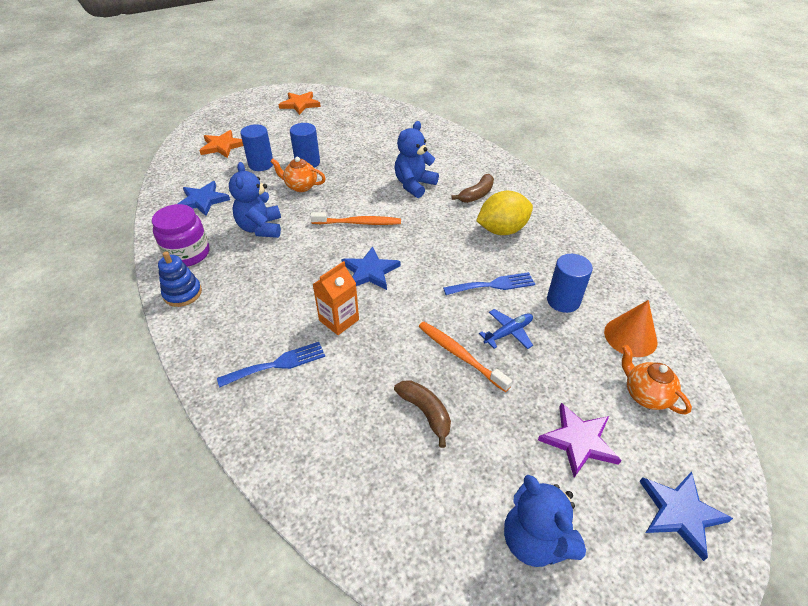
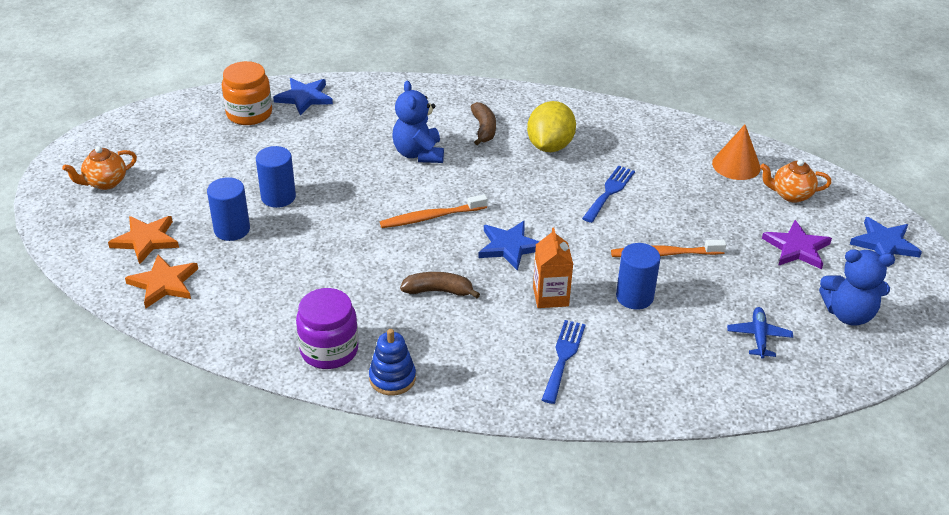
camera: 50 degrees left, 5 degrees down
(203, 200) = (242, 301): blue star -> blue star (304, 98)
(260, 228) = (353, 282): blue teddy bear -> none
(300, 104) = (144, 143): orange star -> orange star (164, 283)
(300, 186) = (317, 222): orange teapot -> orange teapot (105, 183)
(358, 223) = (431, 217): orange toothbrush -> orange toothbrush turned 150 degrees counterclockwise
(367, 116) = (249, 113): none -> orange jar
(426, 413) = (701, 303): brown banana -> brown banana (438, 291)
(508, 332) = (668, 217): blue plane -> blue plane (758, 337)
(563, 301) = (667, 170): blue cylinder -> blue cylinder (634, 297)

